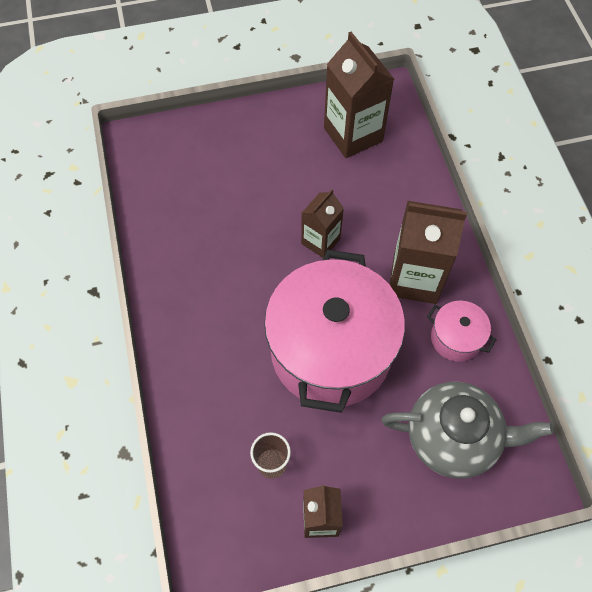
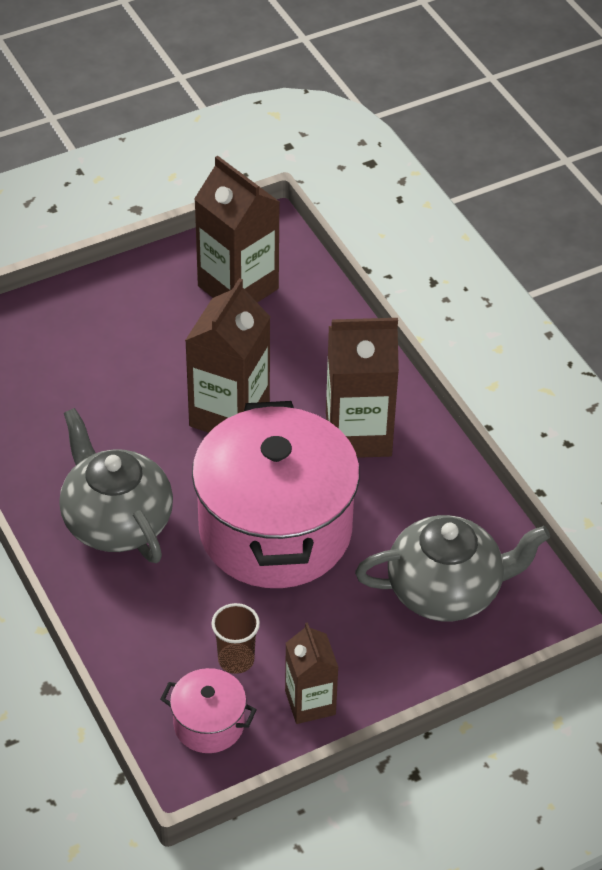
camera: 15 degrees left, 15 degrees down
(213, 316) = (116, 521): none -> grey teapot
(320, 241) = (229, 414): brown carton -> brown carton, size x1.67
(456, 338) = (424, 488): pink pot -> pink pot (209, 724)

